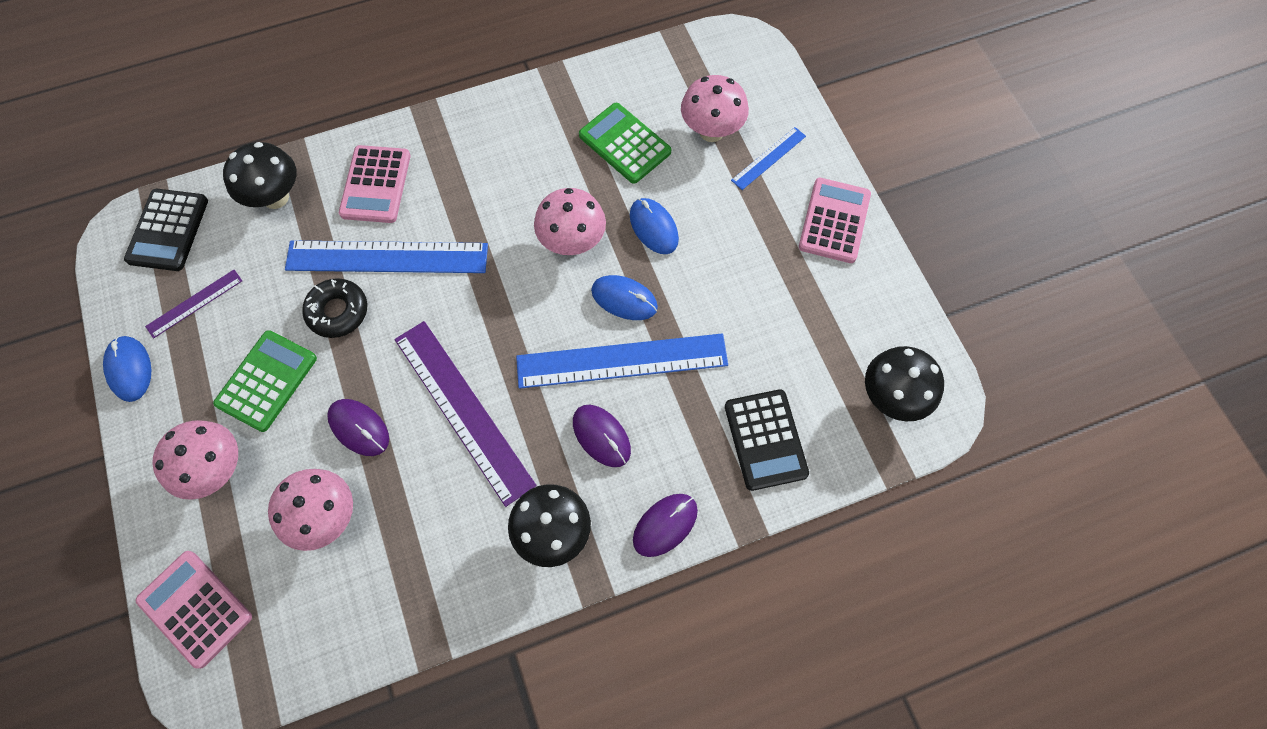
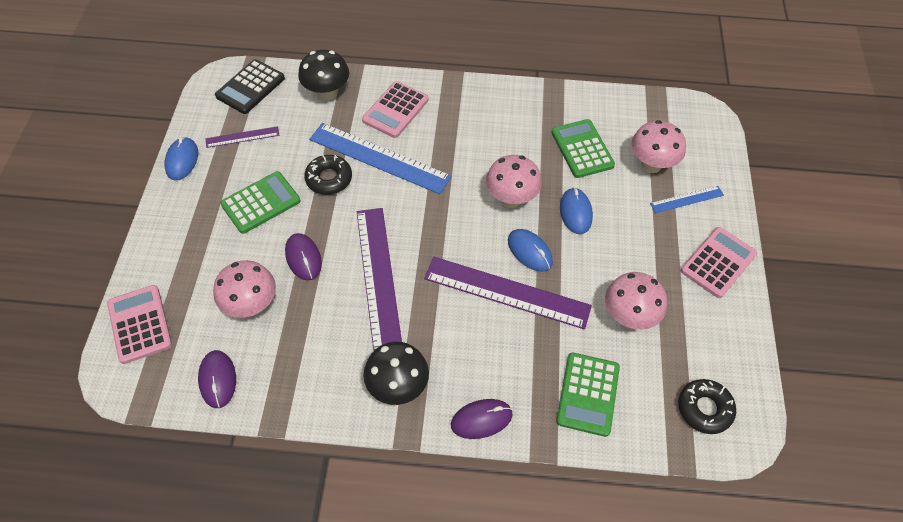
camera: 25 degrees right, 10 degrees down
(217, 470) = (200, 244): pink mushroom -> pink mushroom (628, 317)
(601, 436) = (466, 337): purple mouse -> purple mouse (217, 379)
(622, 361) = (507, 292): blue ruler -> purple ruler
(765, 440) = (588, 394): black calculator -> green calculator
(892, 398) = (704, 409): black mushroom -> black donut

